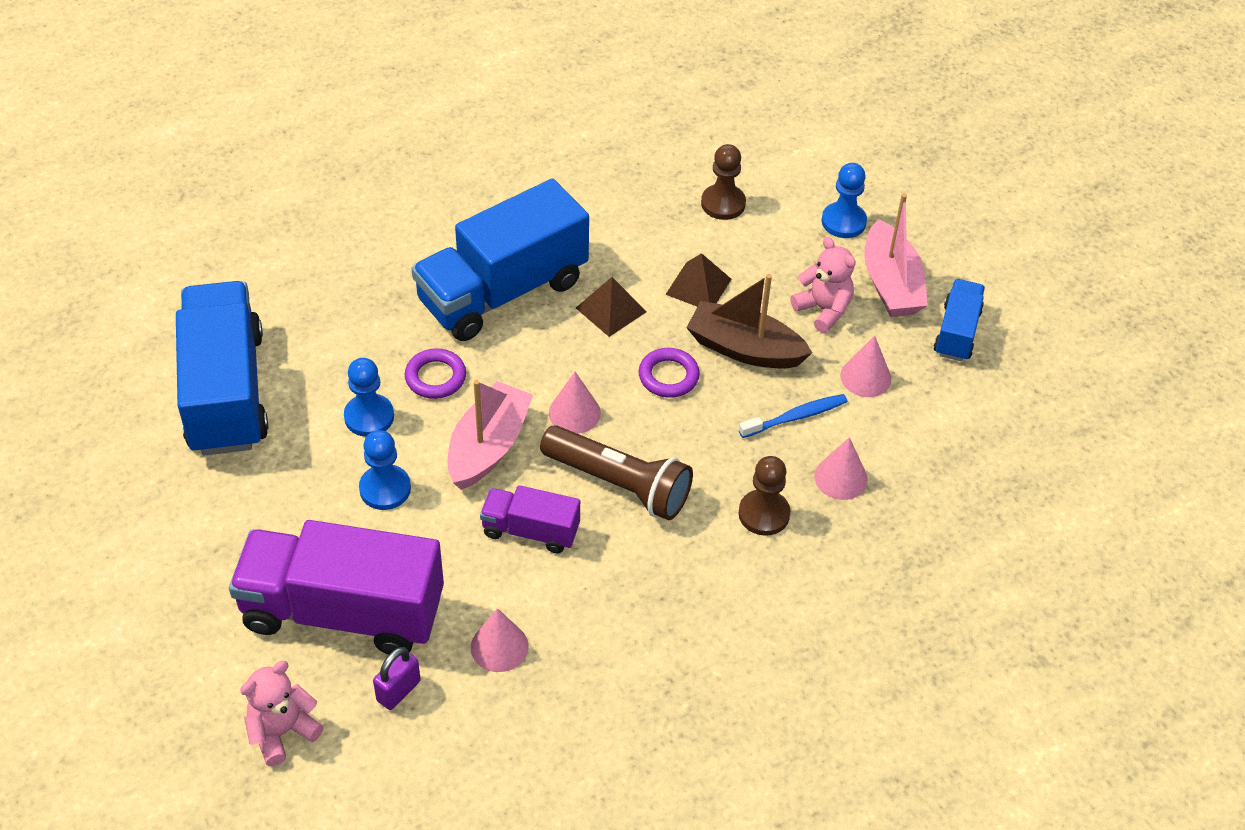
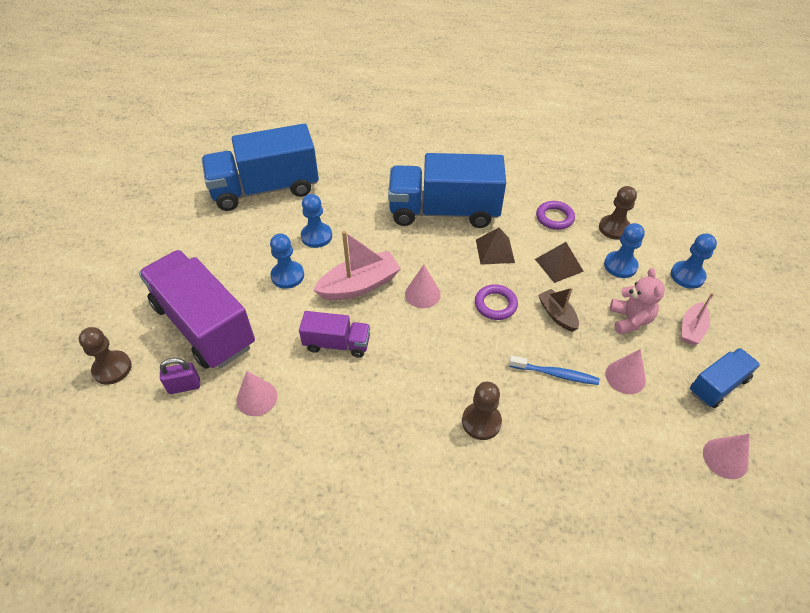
camera: 40 degrees right, 0 degrees up
(226, 392) = (265, 189): blue truck -> blue truck turned 135 degrees counterclockwise
(282, 732) = (112, 368): pink teddy bear -> brown pawn
(435, 377) = (368, 235): purple ring -> purple ring (554, 218)
(530, 531) = (337, 344): purple truck -> purple truck turned 135 degrees clockwise
(619, 484) = (410, 348): brown flashlight -> none
(744, 349) = (557, 315): brown boat -> brown boat, size x0.58
(765, 249) = (620, 265): none -> blue pawn
(841, 478) = (553, 431): pink cone -> pink cone (725, 458)
(891, 284) = (691, 329): pink boat -> pink boat, size x0.58

